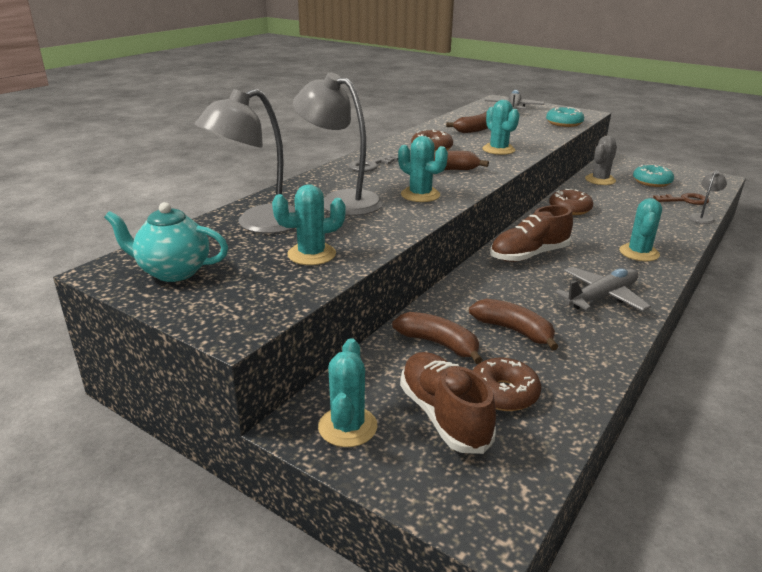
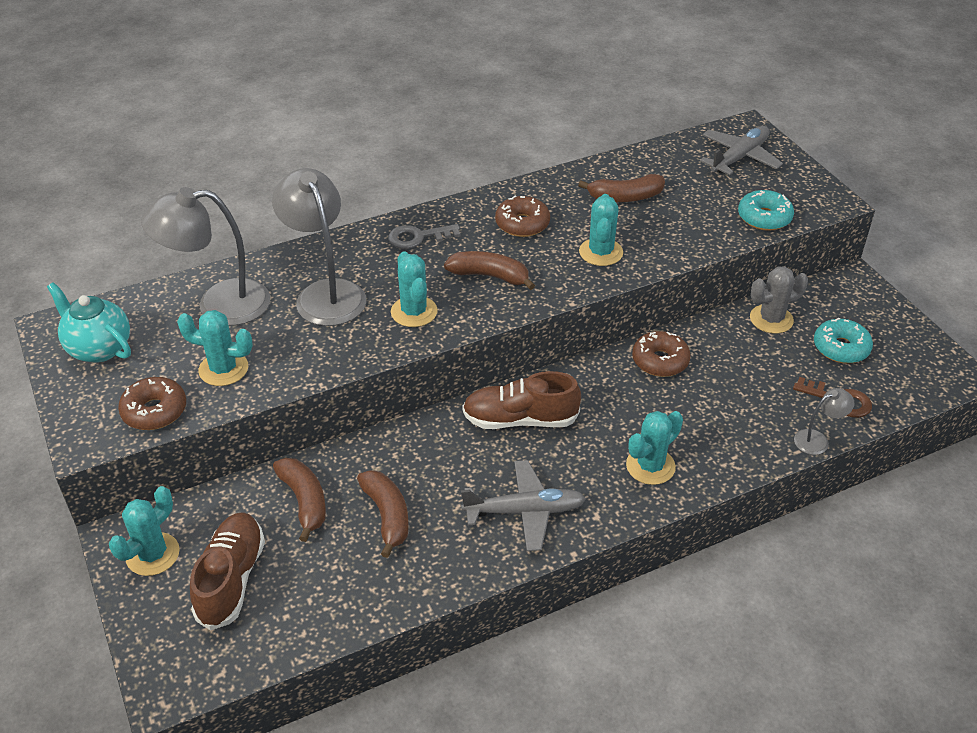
camera: 30 degrees right, 15 degrees up
(503, 393) = (301, 580): brown donut -> brown donut (154, 411)

